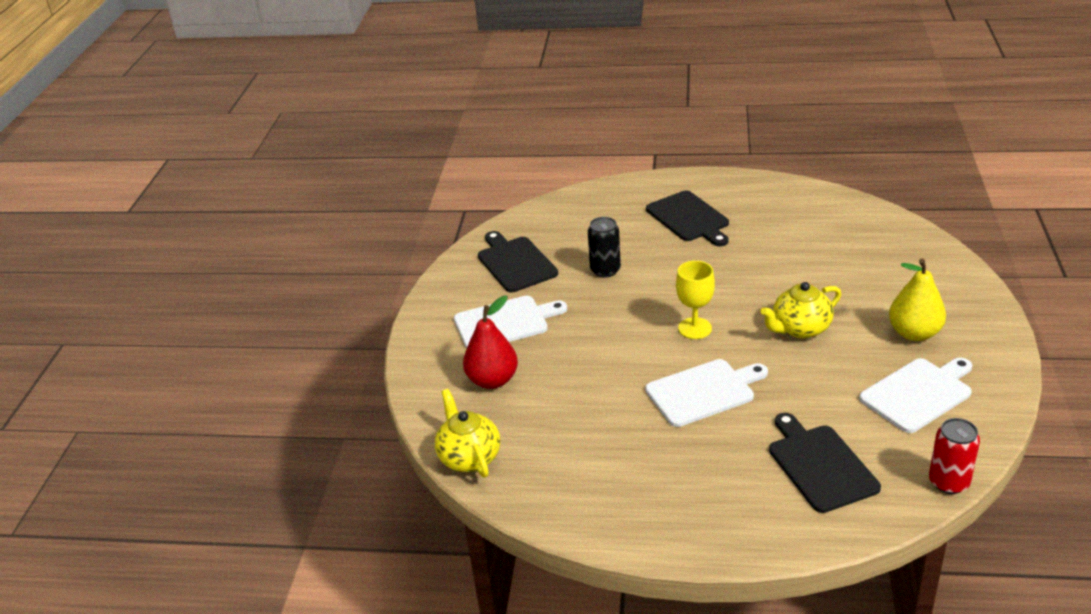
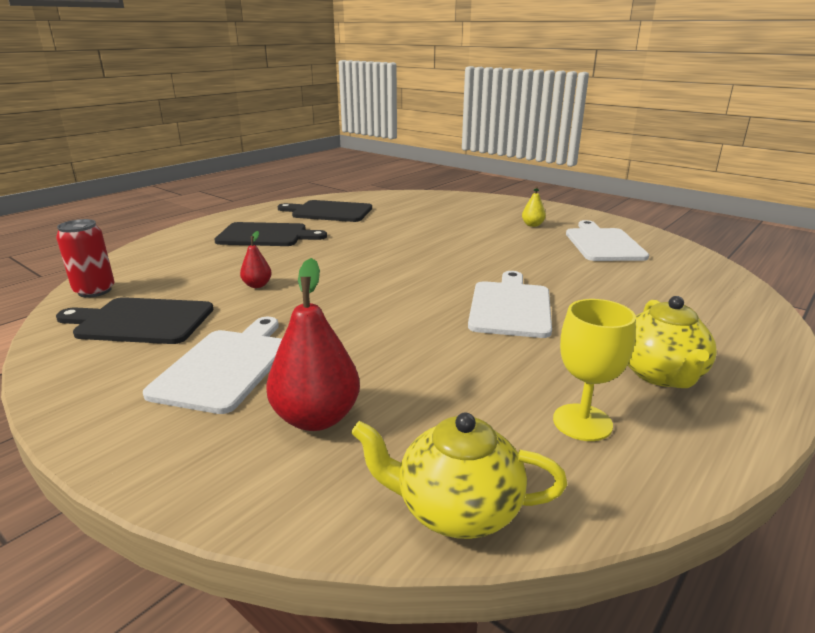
camera: 60 degrees left, 10 degrees down
(605, 270) = (257, 285): black can -> red pear
(695, 328) = (413, 280): yellow goblet -> yellow goblet (582, 422)
(800, 329) = (476, 249): yellow teapot -> yellow teapot (660, 374)
(820, 465) = (665, 297): black cutting board -> black cutting board (329, 212)
(914, 333) = (532, 225): yellow pear -> yellow pear, size x0.51
(948, 482) = (718, 267): red can -> red can (94, 291)

